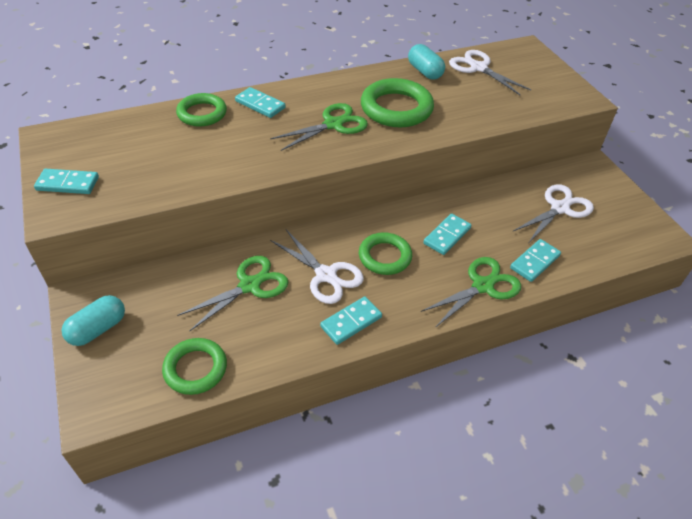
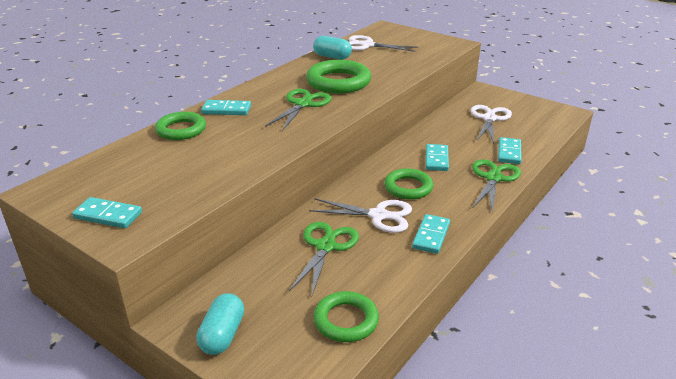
camera: 30 degrees left, 15 degrees down
(68, 183) = (108, 215): turquoise domino -> turquoise domino turned 45 degrees clockwise

